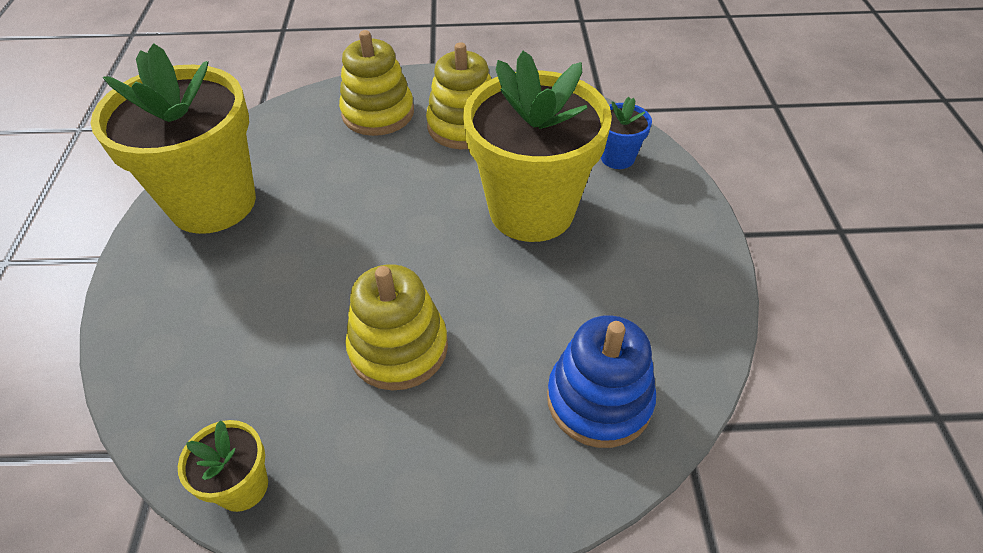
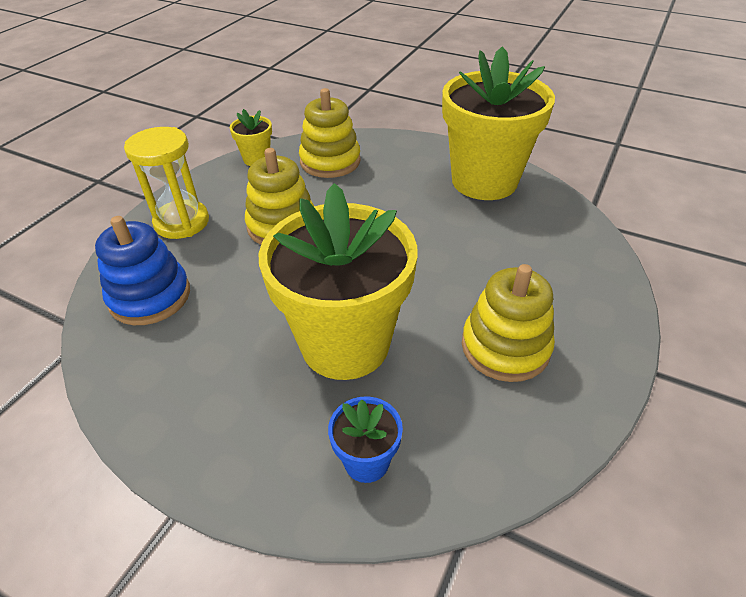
camera: 120 degrees right, 5 degrees down
(378, 113) = (561, 291): yellow stacking toy -> yellow stacking toy (330, 161)
(457, 473) = (182, 222): none -> yellow hourglass

